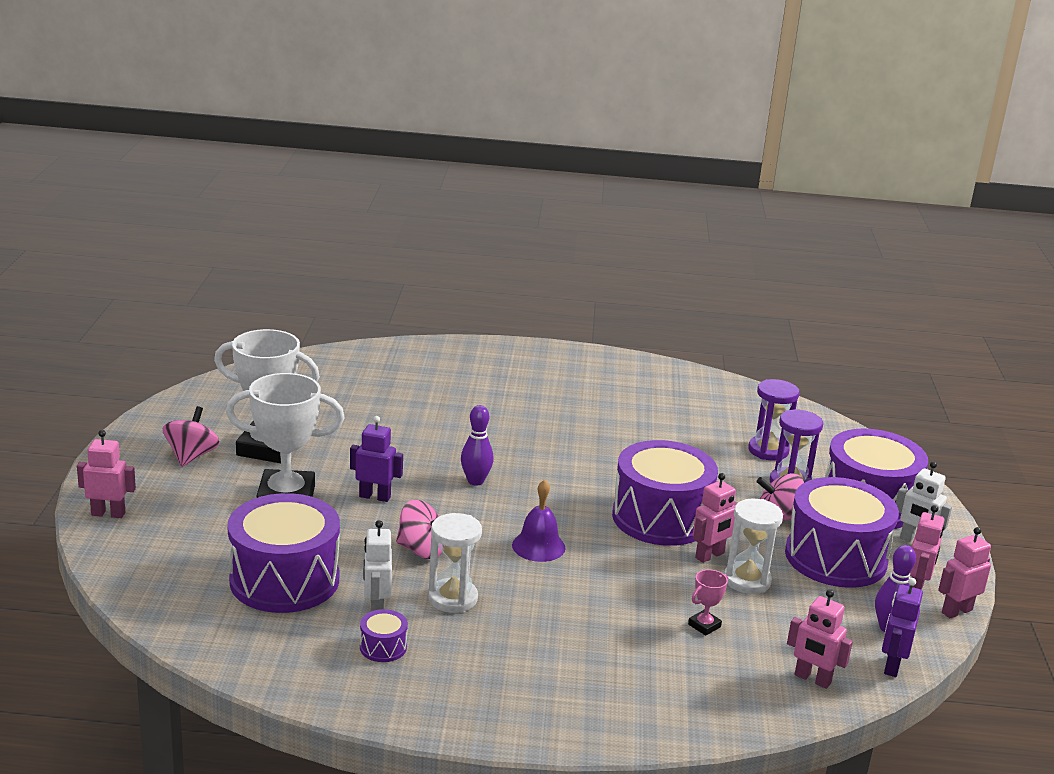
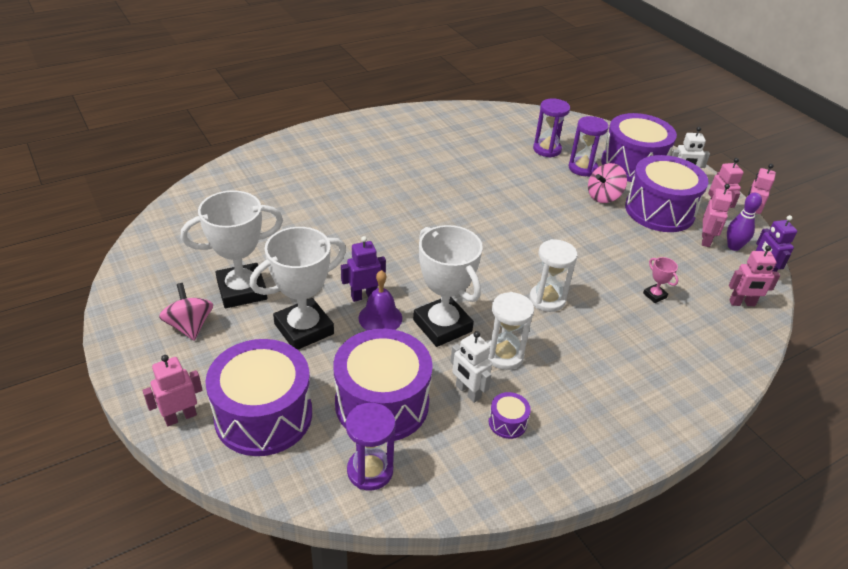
camera: 35 degrees left, 15 degrees up
(212, 619) = (370, 471): none -> purple hourglass
(422, 550) = (442, 326): pink spinning top -> white trophy
(475, 481) = (413, 250): purple bowling pin -> none
(538, 546) = (506, 284): purple bell -> purple bell (380, 318)
(661, 518) = (547, 226): purple drum -> purple drum (263, 415)
(704, 625) = (654, 295): pink trophy -> pink trophy turned 45 degrees counterclockwise
(710, 556) = (601, 242): pink robot -> pink robot (706, 240)
(747, 580) = (638, 250): white hourglass -> white hourglass (547, 299)

